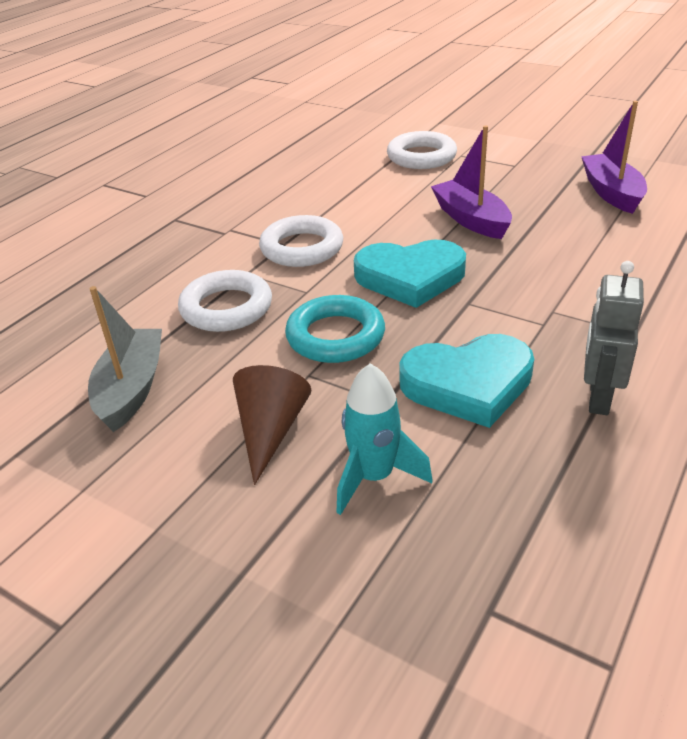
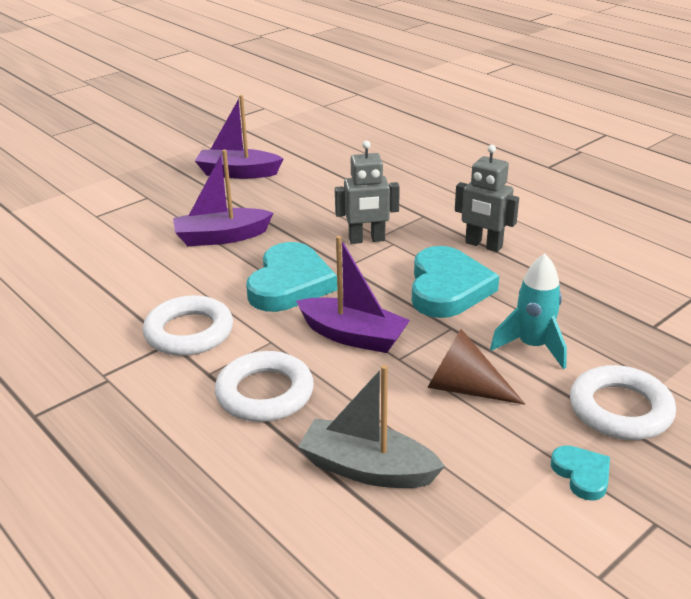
camera: 75 degrees left, 5 degrees down
(137, 549) = (582, 474): none -> turquoise heart
(335, 336) = (353, 336): turquoise ring -> purple boat
(421, 156) = (74, 235): white ring -> white ring (620, 409)
(536, 304) = (367, 240): none -> grey robot

